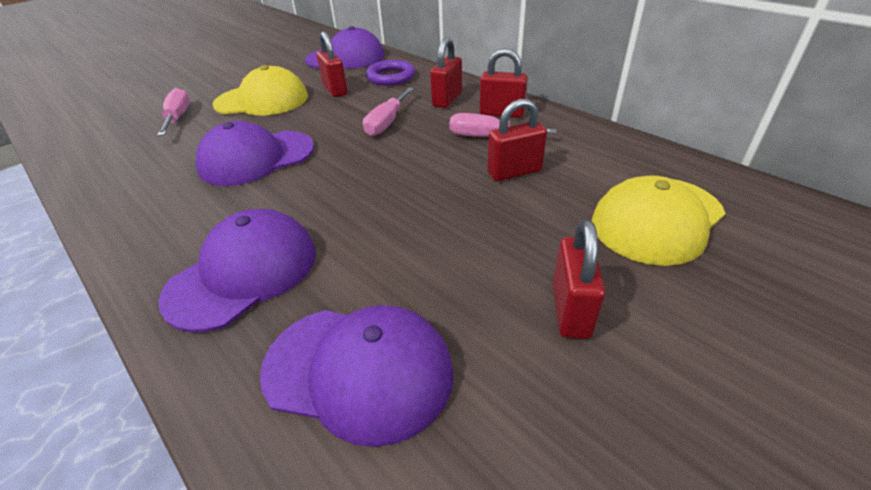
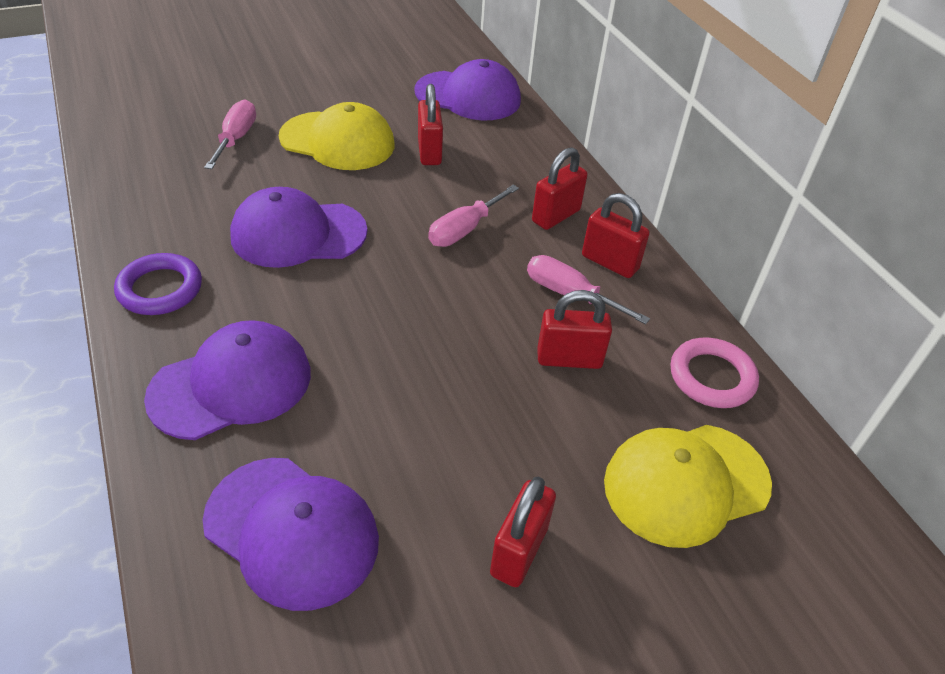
camera: 15 degrees right, 5 degrees up
(391, 77) = (507, 151): purple ring -> purple ring (160, 289)
(619, 153) = (712, 377): none -> pink ring

